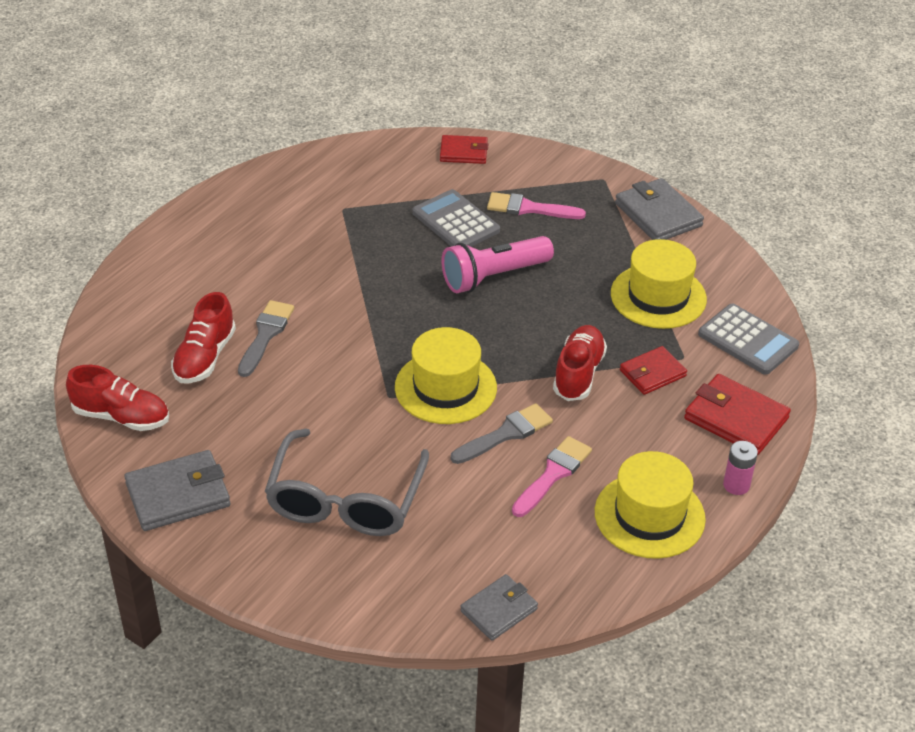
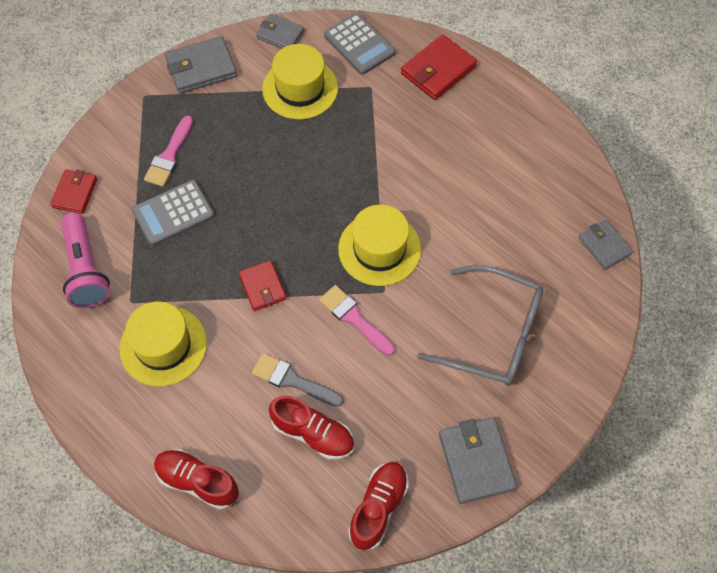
camera: 80 degrees left, 20 degrees up
(493, 276) = (252, 196): pink flashlight -> pink flashlight (86, 270)
(506, 434) = (436, 215): grey brush -> none
(553, 474) = (480, 191): pink brush -> pink brush (354, 318)
(578, 374) = (378, 157): red shoe -> red shoe (197, 482)
(649, 515) = (525, 140): yellow hat -> yellow hat (163, 345)
(652, 373) = (384, 110): red wallet -> red wallet (262, 287)
(734, 270) = (280, 34): none -> grey wallet
(736, 485) = (501, 85): pink battery -> none
(748, 340) = (359, 44): grey calculator -> grey calculator turned 90 degrees clockwise

